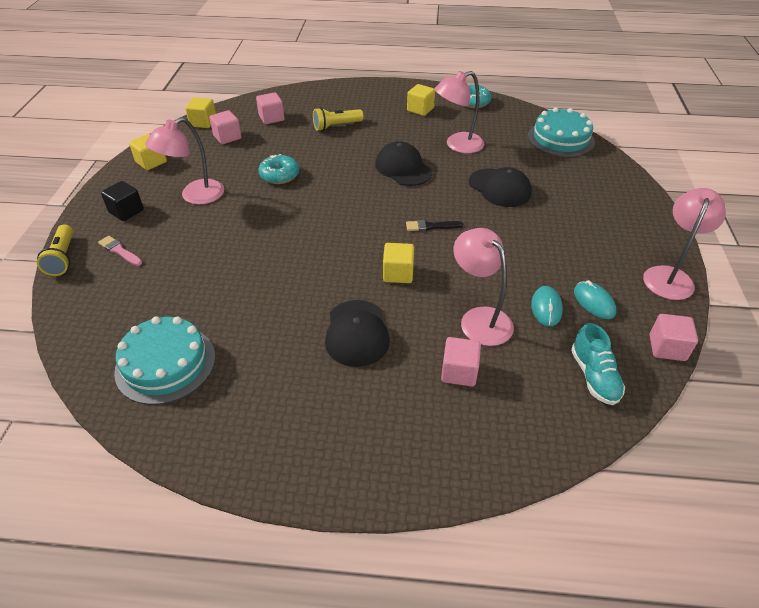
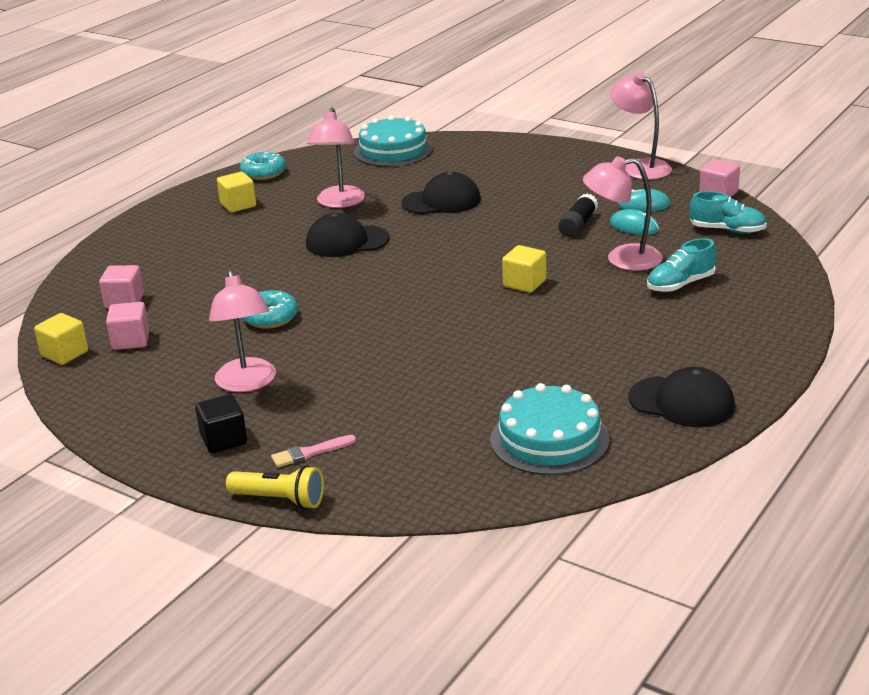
camera: 60 degrees left, 15 degrees down
(151, 162) = (120, 408): yellow cube -> none
(336, 126) = (205, 262): yellow flashlight -> none
(357, 333) = (592, 322): black cap -> black cap (681, 402)
(431, 226) = (467, 250): black brush -> none
(459, 372) = (680, 284): pink cube -> turquoise shoe
(521, 272) = (578, 225): none -> black glue stick

